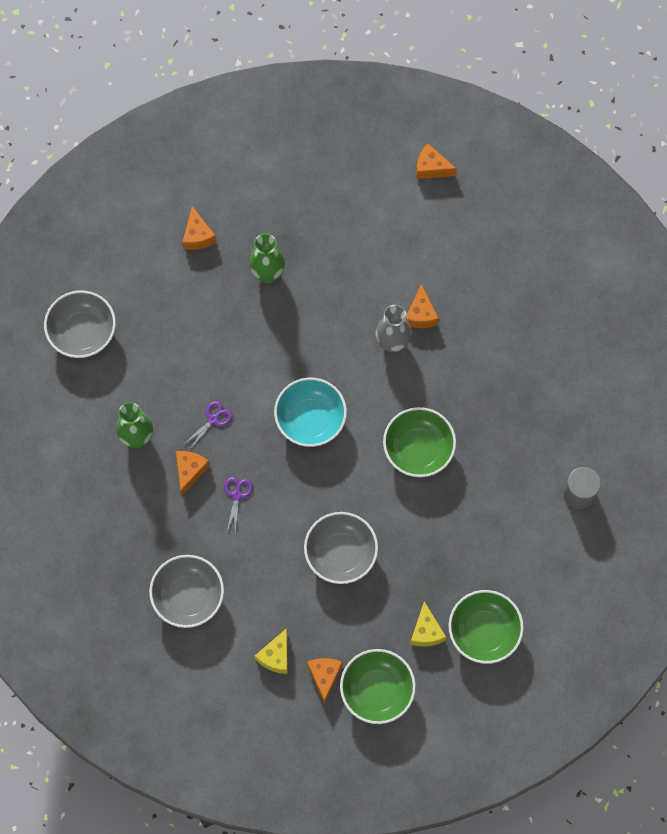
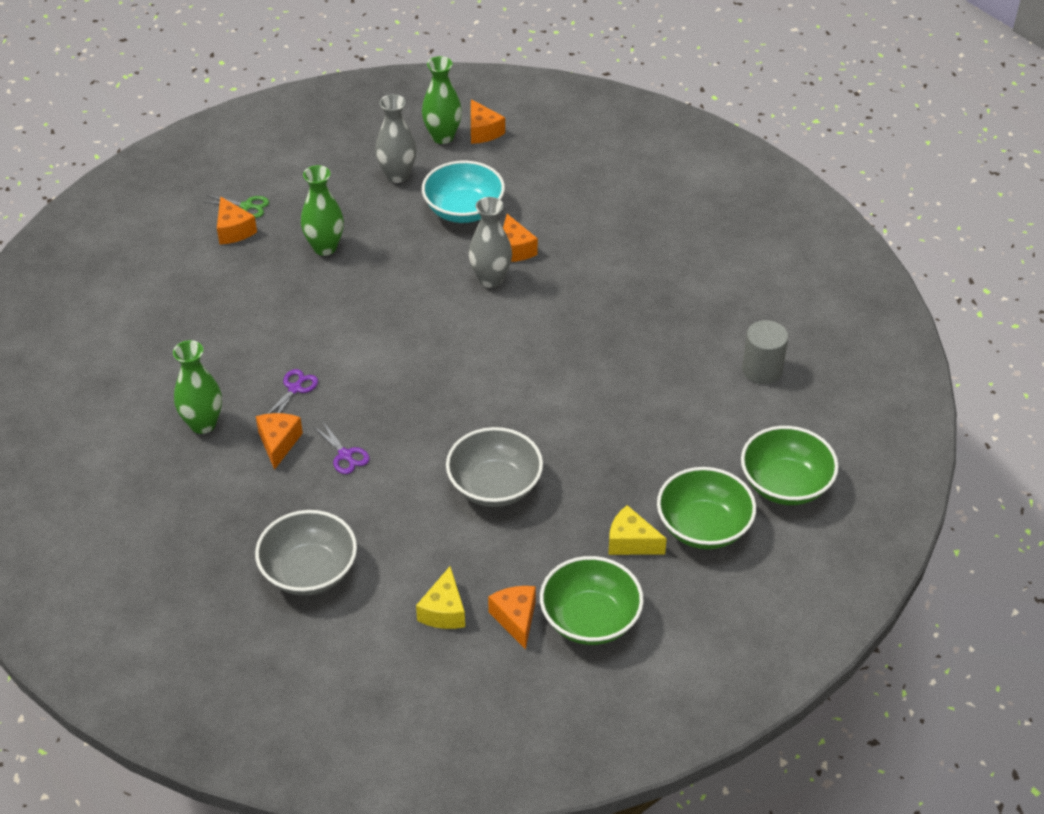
camera: 15 degrees left, 25 degrees down
(82, 332) = (112, 339): grey bowl -> none
(213, 210) = (247, 206): none -> green scissors
(237, 495) = (345, 455): purple scissors -> purple scissors turned 150 degrees clockwise
(310, 419) = (415, 365): turquoise bowl -> turquoise bowl (463, 210)
(345, 204) = (397, 175): none -> grey vase
(395, 166) = (442, 137): none -> green vase
(418, 449) = (555, 367): green bowl -> green bowl (785, 484)
(426, 631) = (631, 542): yellow cheese -> yellow cheese turned 135 degrees clockwise
(431, 168) = (483, 131): orange cheese -> orange cheese turned 120 degrees counterclockwise

